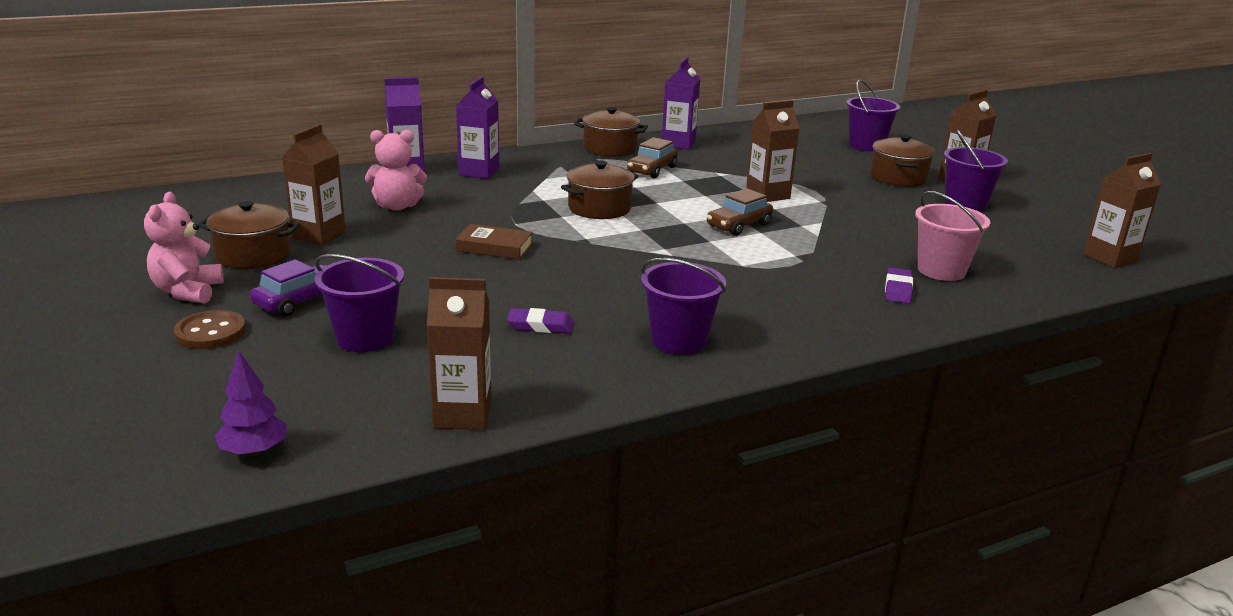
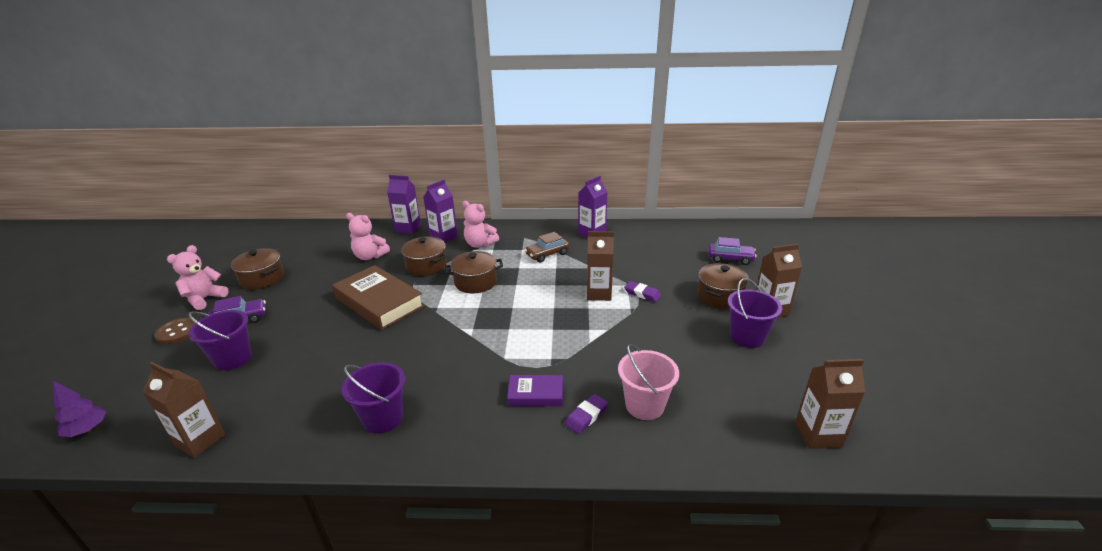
camera: 30 degrees right, 5 degrees up
(319, 235) = (307, 271): brown carton -> none
(494, 247) = (379, 302): brown book -> brown book, size x1.92
(540, 326) = (325, 377): purple eraser -> purple eraser (642, 293)
(545, 172) = (480, 244): none -> pink teddy bear
(610, 148) = (542, 230): brown pot -> brown pot (426, 266)
(738, 225) = (545, 318): brown car -> none
(822, 285) = (536, 394): none -> purple book
(866, 146) = (730, 258): purple bucket -> purple car

